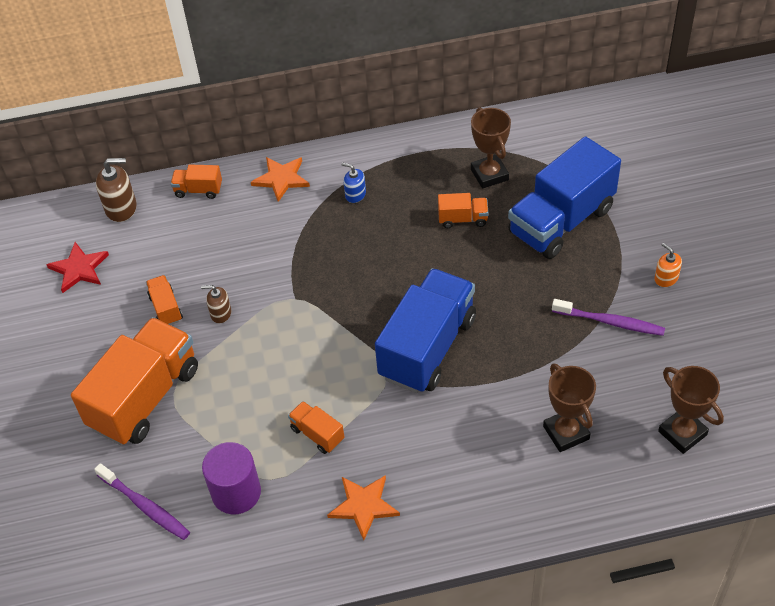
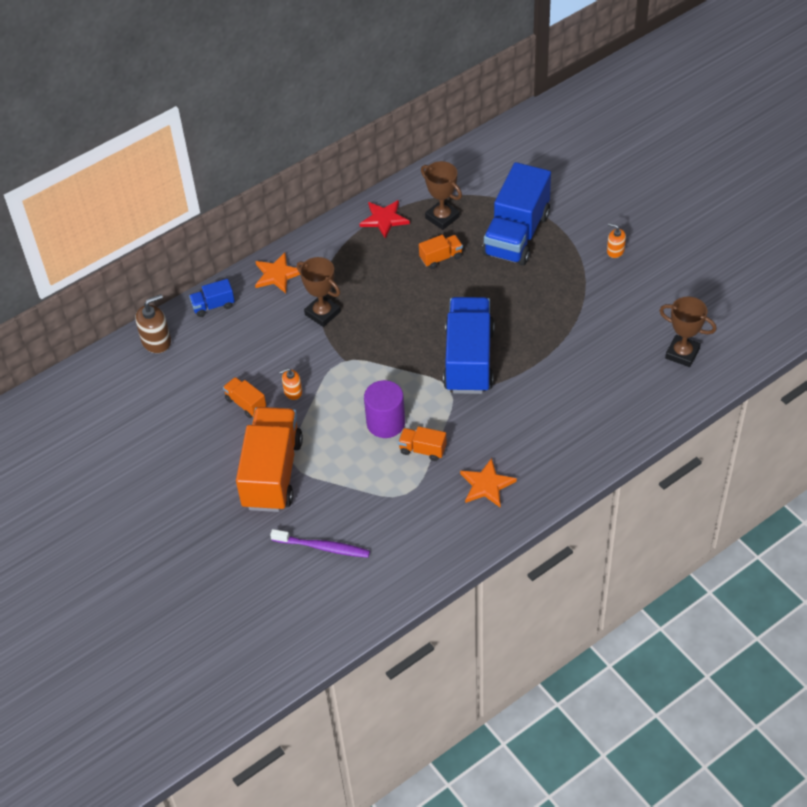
camera: 25 degrees left, 0 degrees up
(79, 269) = (152, 399): red star -> red star (384, 219)
(198, 190) = (213, 306): orange truck -> blue truck
(221, 313) = (293, 392): brown soap dispenser -> orange soap dispenser
(236, 493) = (386, 512): purple cylinder -> purple cylinder (385, 423)
(355, 194) = (345, 267): blue soap dispenser -> none
(566, 432) = (602, 382): brown trophy -> brown trophy (322, 313)
(610, 322) = (592, 295): purple toothbrush -> none

